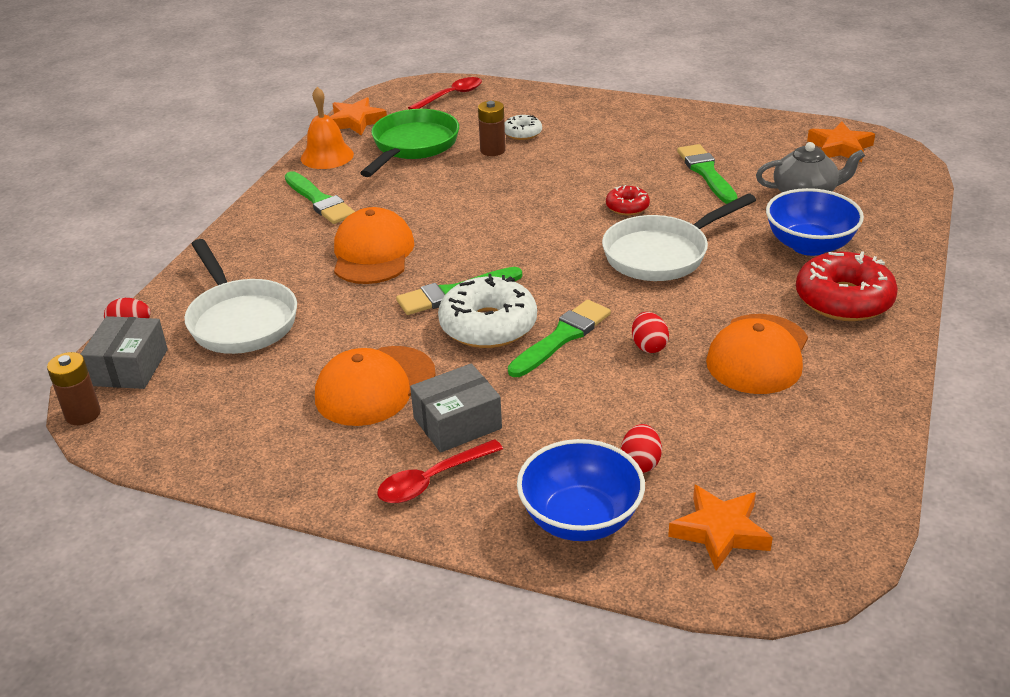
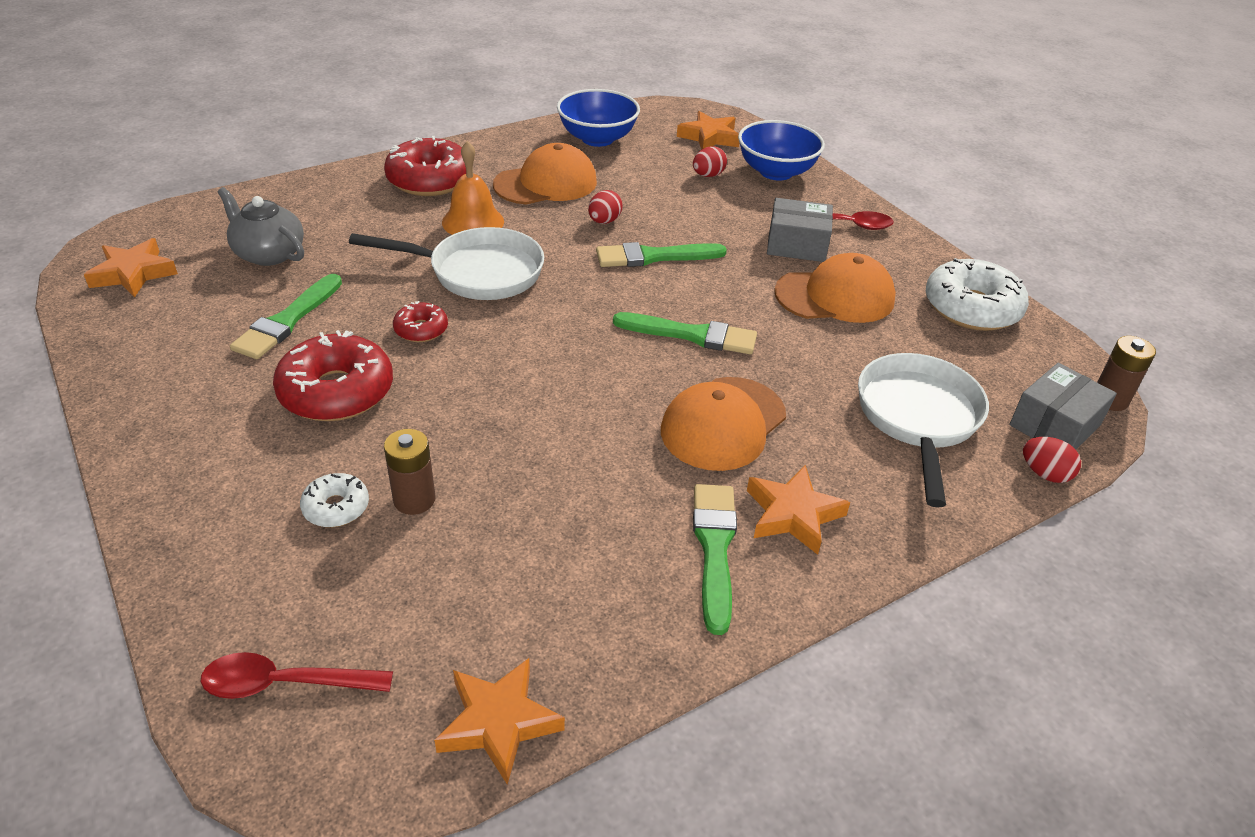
camera: 145 degrees left, 5 degrees up
(288, 232) = (793, 514): none -> orange star
(327, 156) = (625, 649): orange bell -> orange bell (473, 221)
(412, 146) = (492, 584): green pan -> none
(488, 325) = (697, 294): white donut -> white donut (971, 308)
(610, 162) = (336, 392): none -> red donut
(809, 245) = (366, 218): blue bowl -> blue bowl (597, 139)

